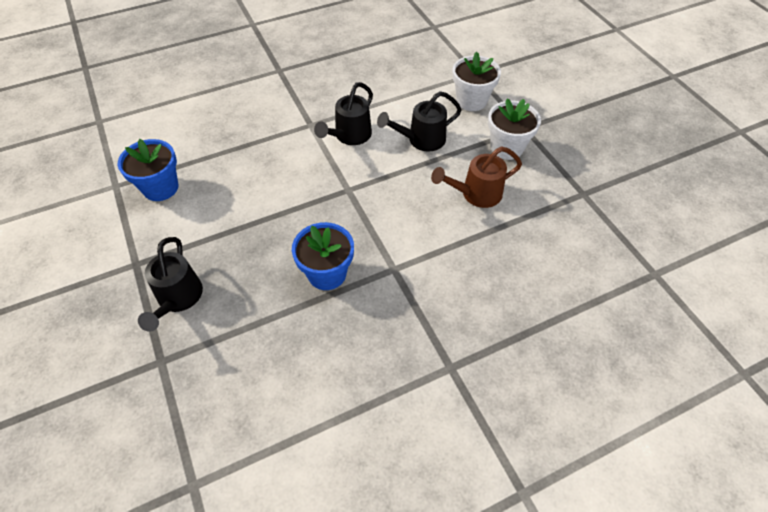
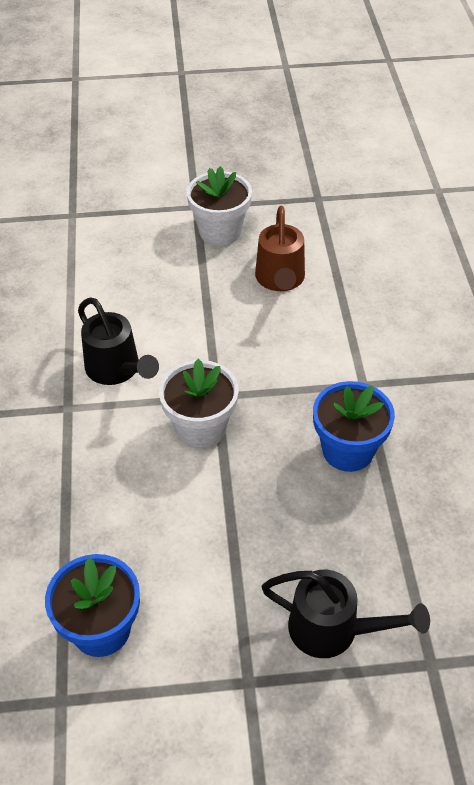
camera: 70 degrees left, 5 degrees down
(421, 140) = (165, 301): black watering can -> none
(471, 101) = (122, 235): white flower pot -> white flower pot (200, 428)

